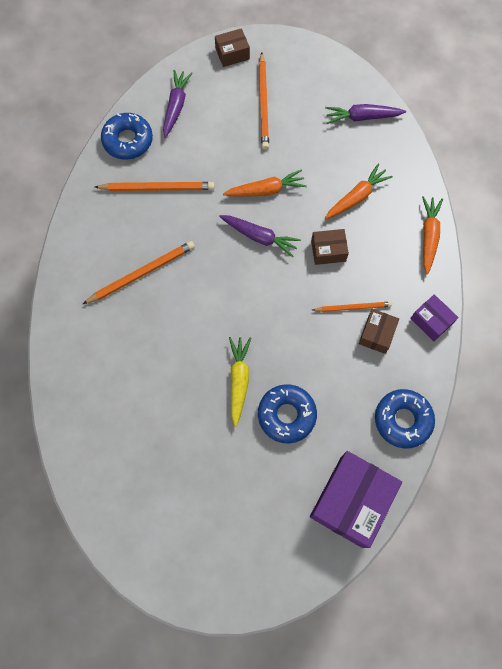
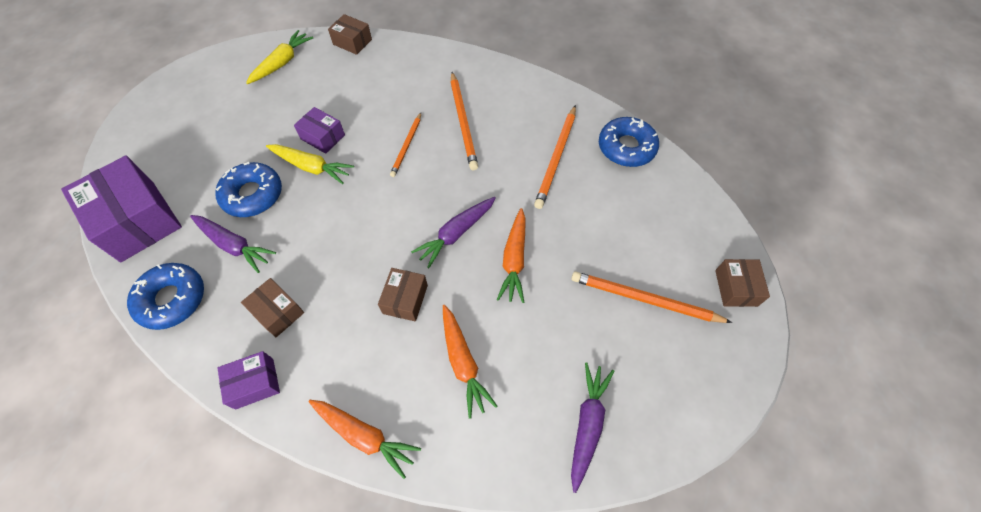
camera: 110 degrees right, 10 degrees down
(63, 425) = (352, 42): none -> brown box
(117, 484) = (282, 63): none -> yellow carrot
(176, 106) = (662, 203): purple carrot -> purple carrot (234, 245)
(201, 388) = (323, 137): none -> purple box
(353, 307) = (323, 299): orange pencil -> orange pencil (407, 146)

